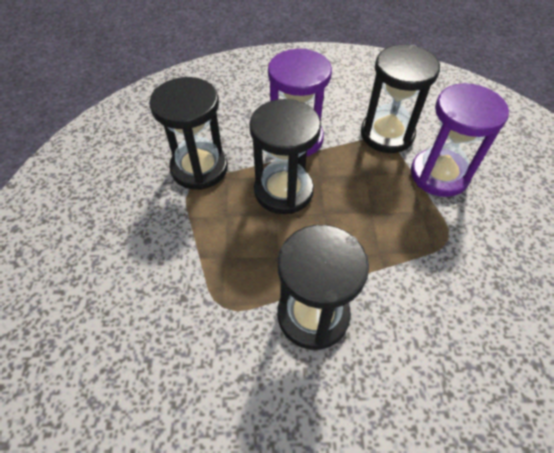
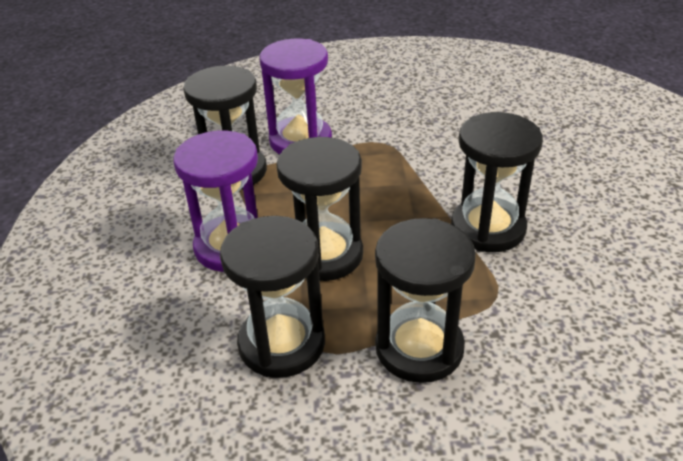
camera: 90 degrees left, 15 degrees down
(179, 244) = (419, 348): none -> black hourglass

